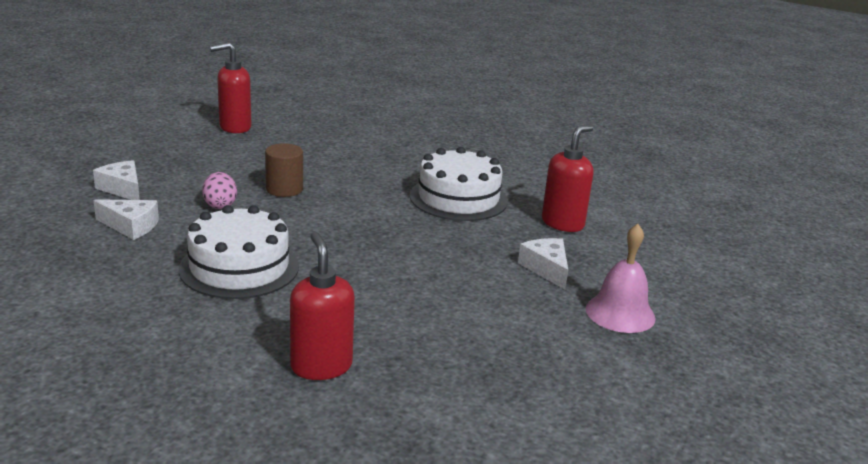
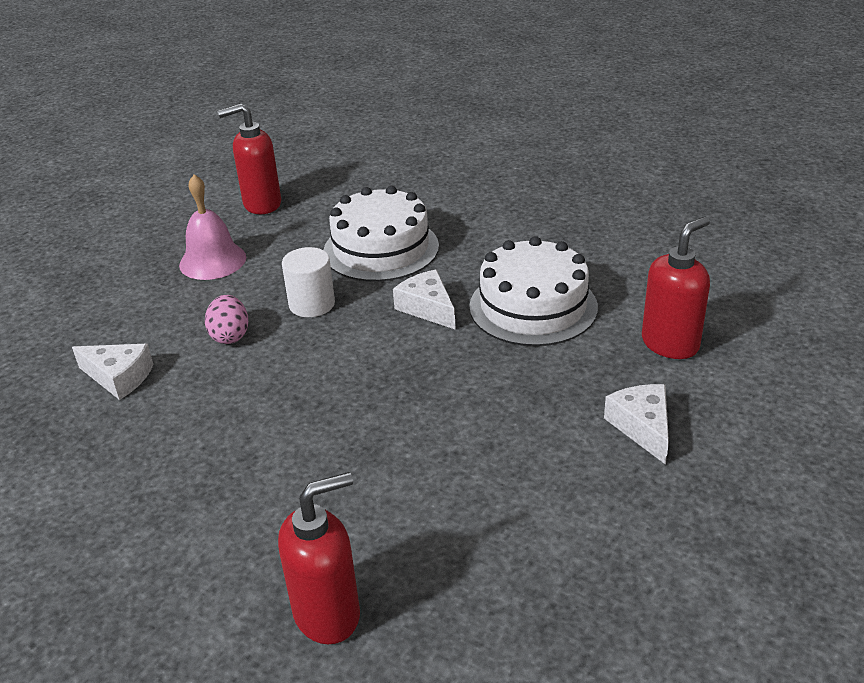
camera: 10 degrees right, 10 degrees up
(122, 189) = (116, 315): white cheese -> white cheese (427, 308)
(239, 267) = (242, 441): white cake -> white cake (381, 249)
(284, 189) = (312, 304): brown cylinder -> white cylinder
(321, 366) = (328, 614): red soap dispenser -> red soap dispenser turned 75 degrees clockwise
(620, 313) = (740, 505): pink bell -> pink bell (212, 261)

